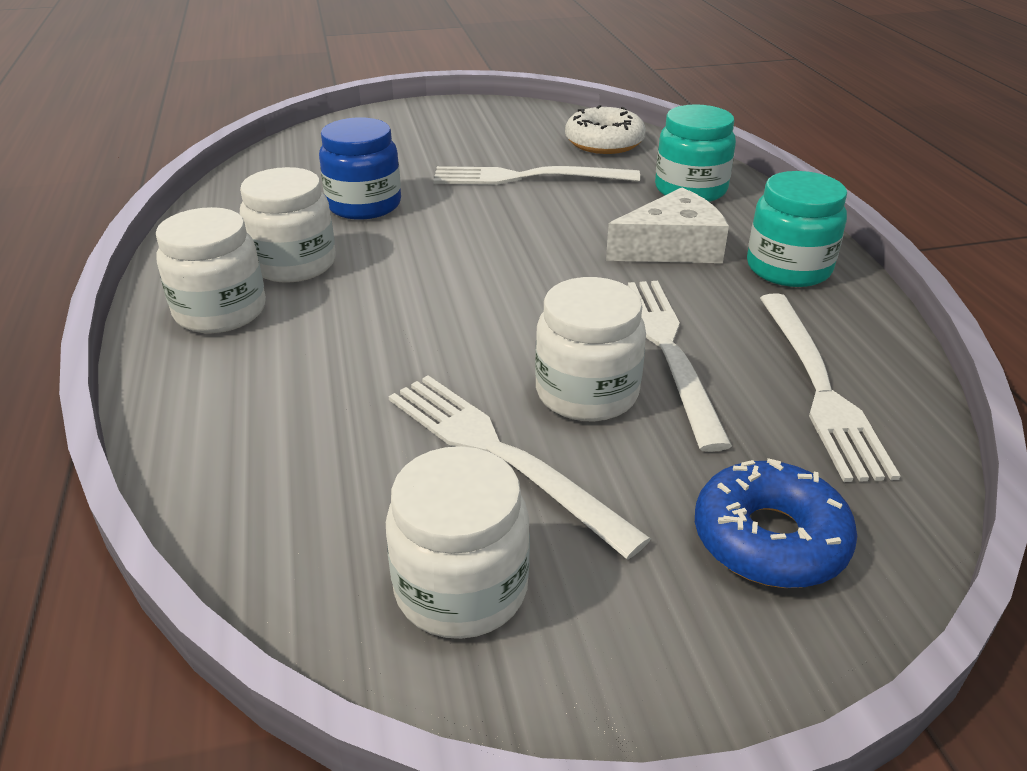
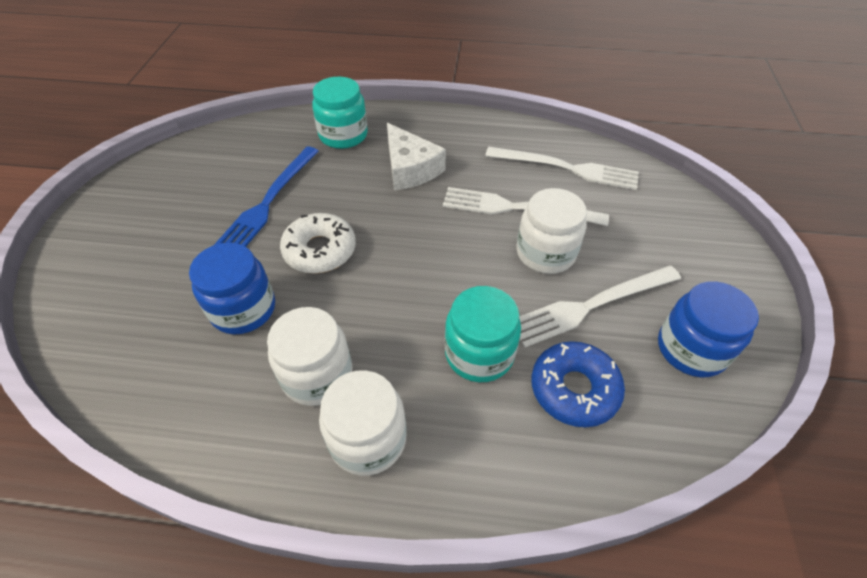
camera: 70 degrees left, 15 degrees up
(461, 588) = (691, 349): white jar -> blue jar
(527, 177) = (268, 202): white fork -> blue fork
(604, 142) = (243, 148): white donut -> white donut (320, 250)
(671, 247) = (410, 168): white cheese -> white cheese turned 150 degrees clockwise
(769, 539) = (669, 227): blue donut -> blue donut (574, 389)
(788, 268) = (457, 135): turquoise jar -> turquoise jar (479, 353)

